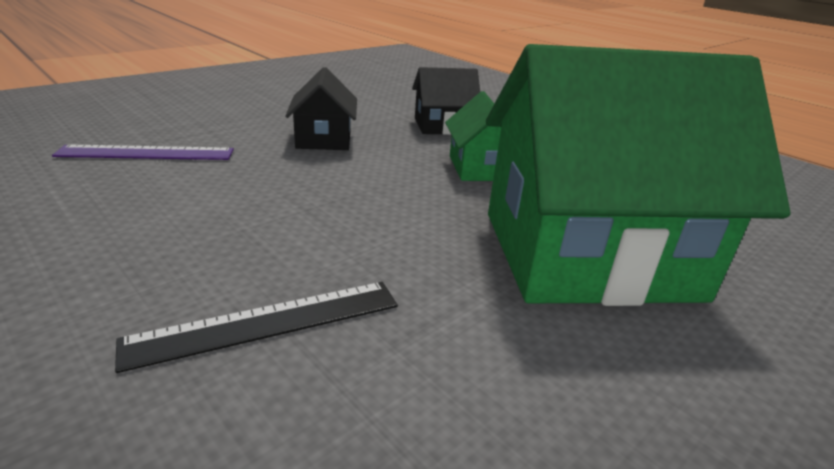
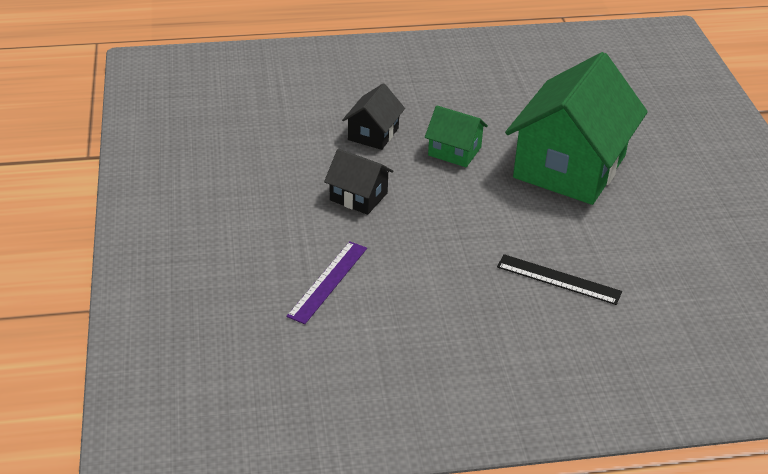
camera: 55 degrees left, 10 degrees up
(266, 322) = (558, 279): black ruler -> black ruler turned 75 degrees counterclockwise

